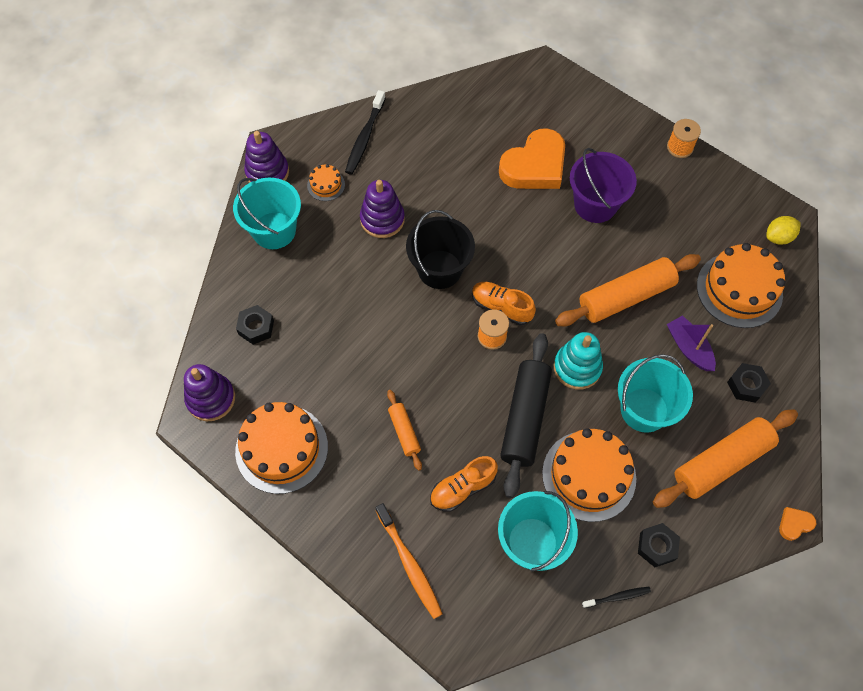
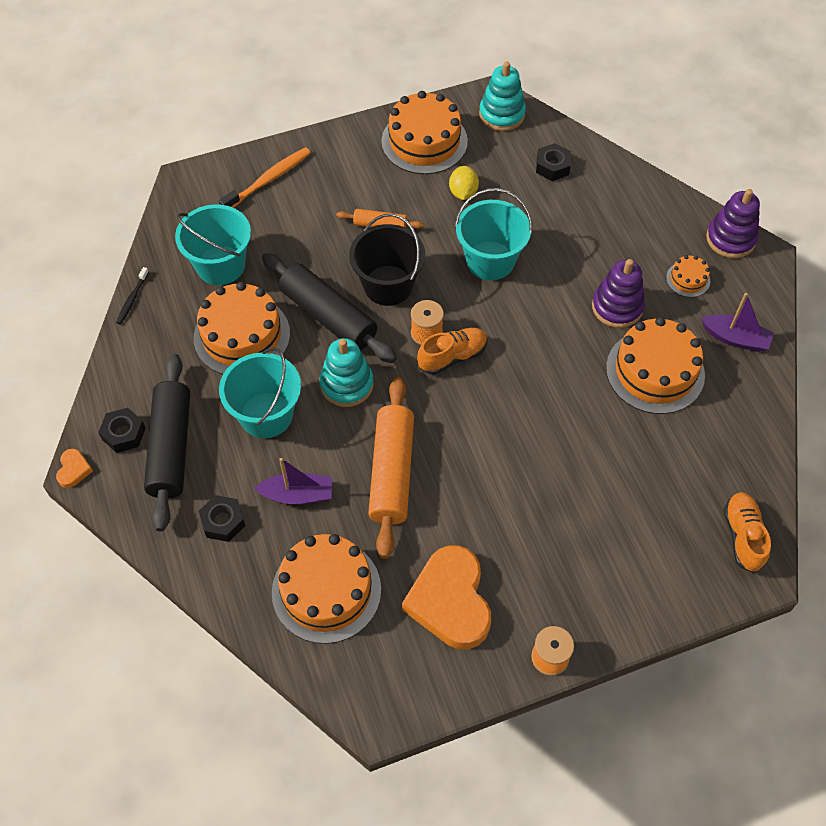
camera: 120 degrees right, 5 degrees down
(211, 399) = (502, 114): purple stacking toy -> turquoise stacking toy
(274, 230) = (654, 218): turquoise bucket -> turquoise bucket (490, 260)
(365, 137) = (735, 338): black toothbrush -> purple boat
(409, 564) = (268, 180): orange toothbrush -> orange toothbrush turned 135 degrees clockwise
(426, 174) = (655, 371): none -> orange cake
(440, 269) = (528, 327): black bucket -> black bucket (388, 285)
(463, 488) = (301, 241): orange shoe -> orange shoe (743, 536)
(534, 166) = (609, 480): orange heart -> orange heart (450, 601)
(595, 204) = (522, 512): purple bucket -> none
(657, 547) = (145, 350): black nut -> black nut (124, 434)
(721, 462) = (171, 447): orange rolling pin -> black rolling pin
(778, 237) = (360, 683): yellow lemon -> yellow lemon (463, 192)

